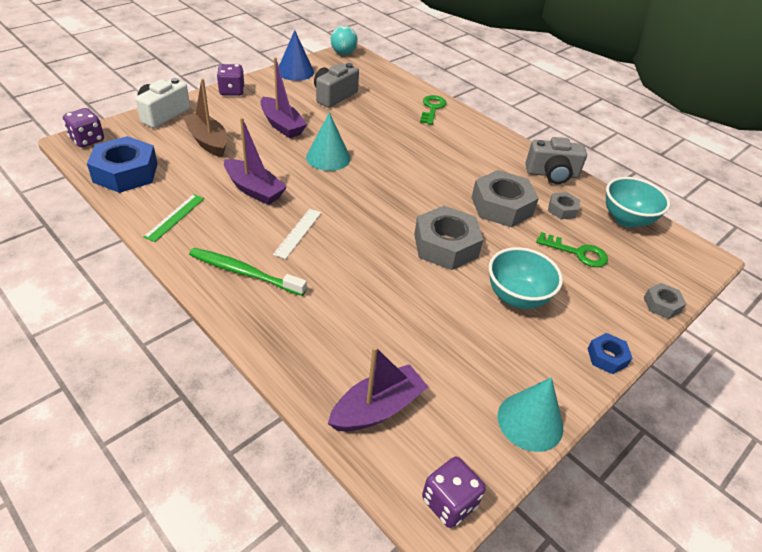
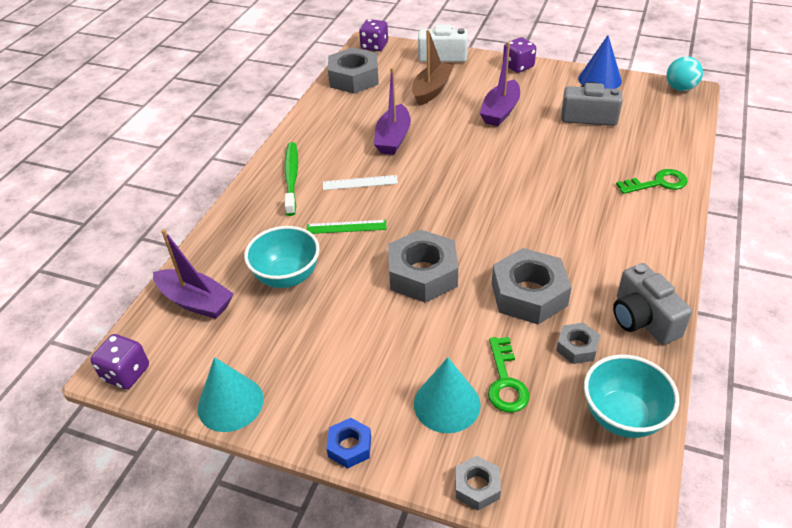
camera: 70 degrees right, 0 degrees up
(125, 173) = (354, 78): blue nut -> grey nut
(175, 217) = (325, 121): green ruler -> green ruler (346, 227)
(328, 157) = (481, 155): turquoise cone -> turquoise cone (447, 404)
(516, 297) = (388, 349): turquoise bowl -> turquoise bowl (287, 277)

